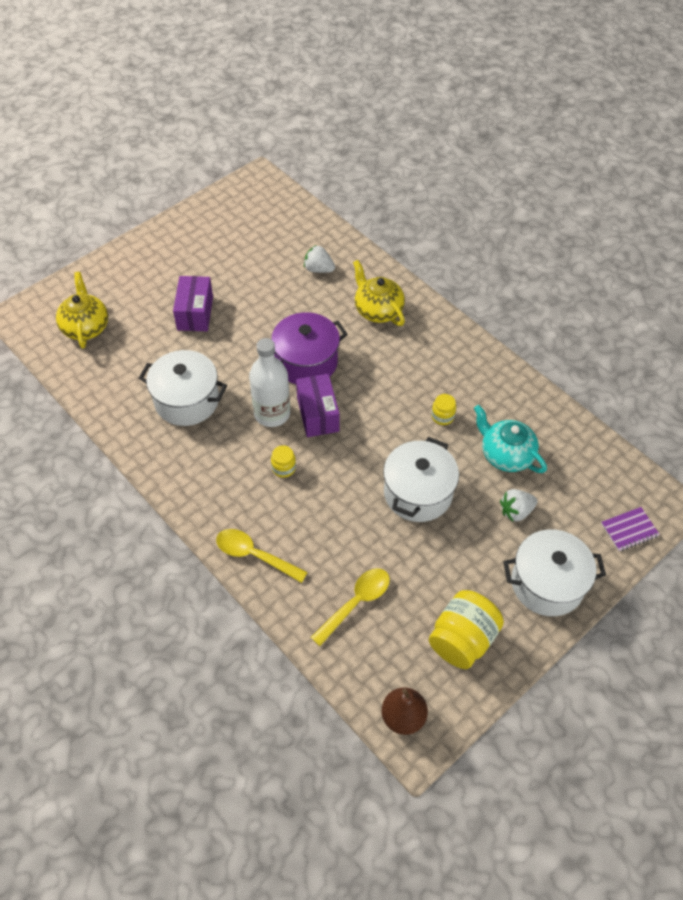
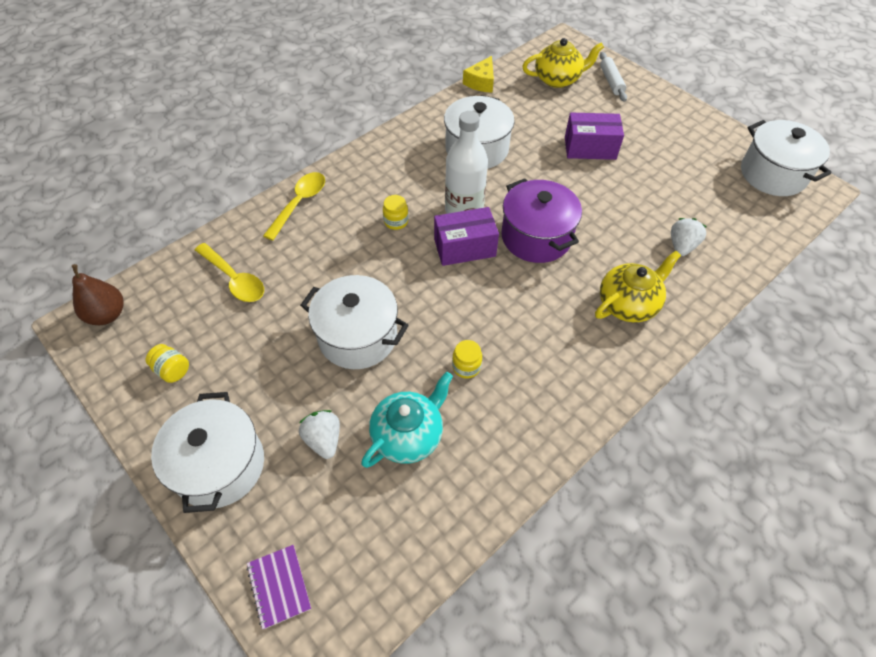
camera: 90 degrees right, 0 degrees up
(78, 393) = (481, 82): none -> yellow cheese
(97, 285) = (611, 81): none -> white rolling pin
(240, 200) = (773, 174): none -> white pot
(462, 639) = (172, 370): yellow jar -> yellow jar, size x0.49

